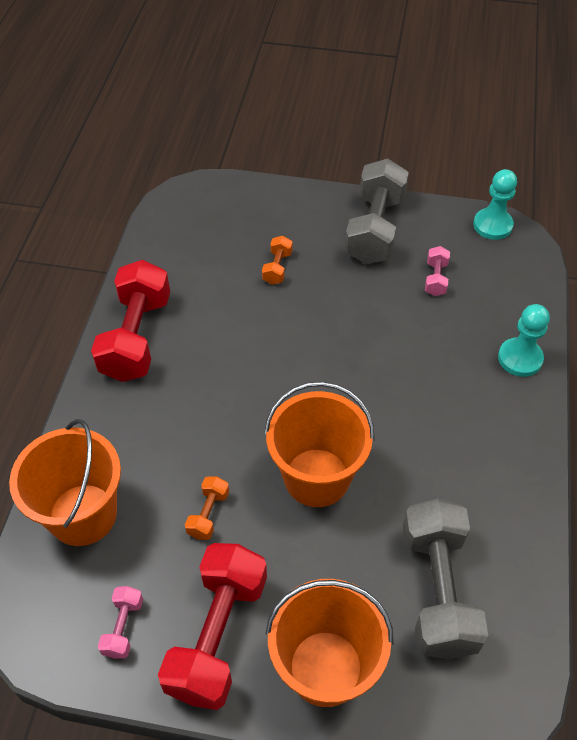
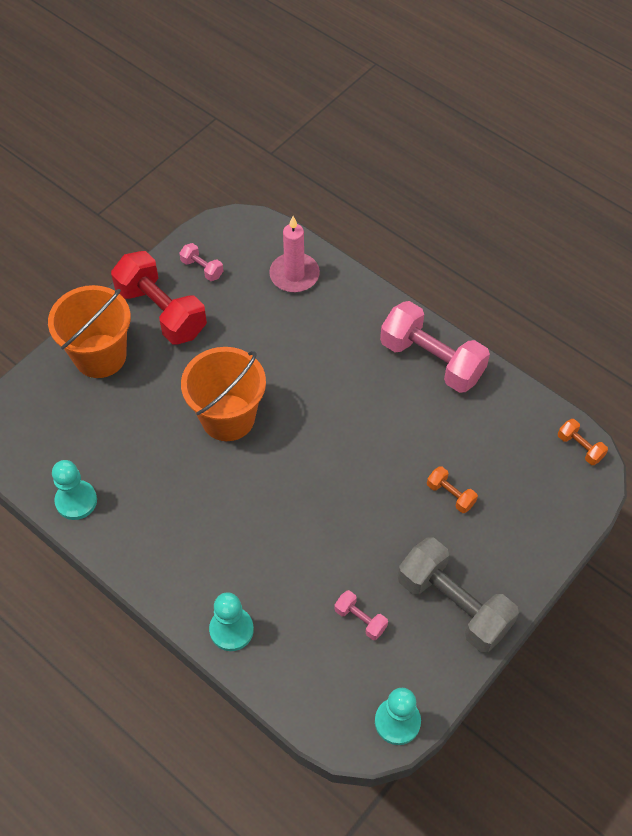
camera: 120 degrees right, 5 degrees up
(83, 514) = (294, 275): orange bucket -> pink candle
(136, 337) = (431, 360): red dumbbell -> pink dumbbell
(208, 514) = (246, 341): orange dumbbell -> orange dumbbell (580, 447)
(437, 590) = (97, 443): grey dumbbell -> none
(515, 565) = (76, 501): none -> turquoise pawn

